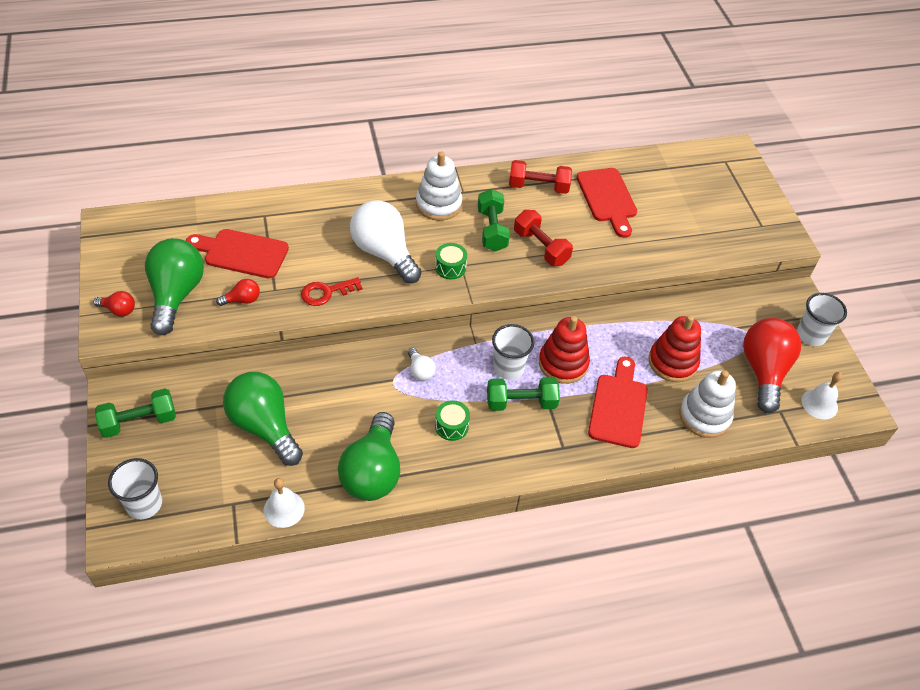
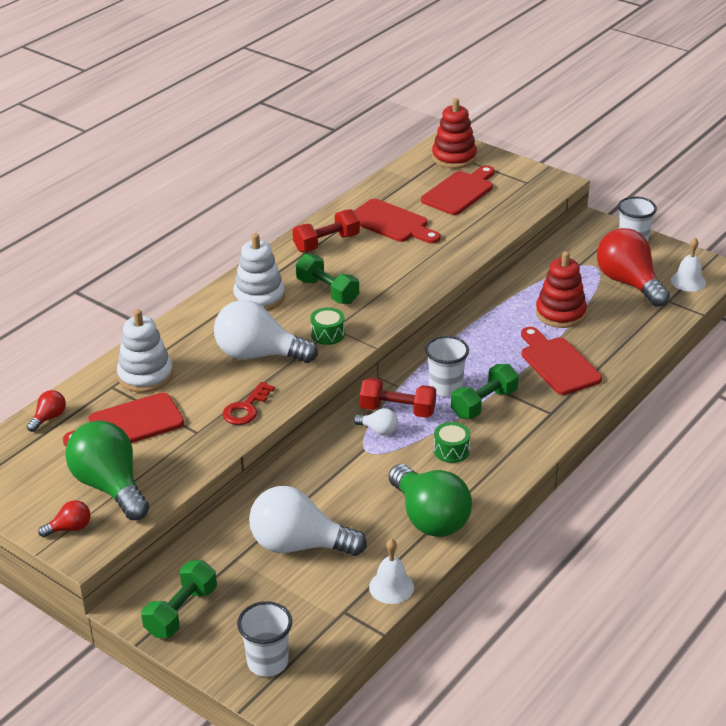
camera: 35 degrees left, 15 degrees down
(242, 300) = (178, 455): red light bulb -> red light bulb (49, 418)
(264, 426) = (299, 545): green light bulb -> white light bulb
(541, 247) = (382, 282): red dumbbell -> red dumbbell (397, 410)
(563, 363) = (483, 360): red stacking toy -> red stacking toy (454, 157)
(694, 202) = (460, 192): none -> red cutting board
(704, 416) = (623, 334): white stacking toy -> white stacking toy (145, 376)

